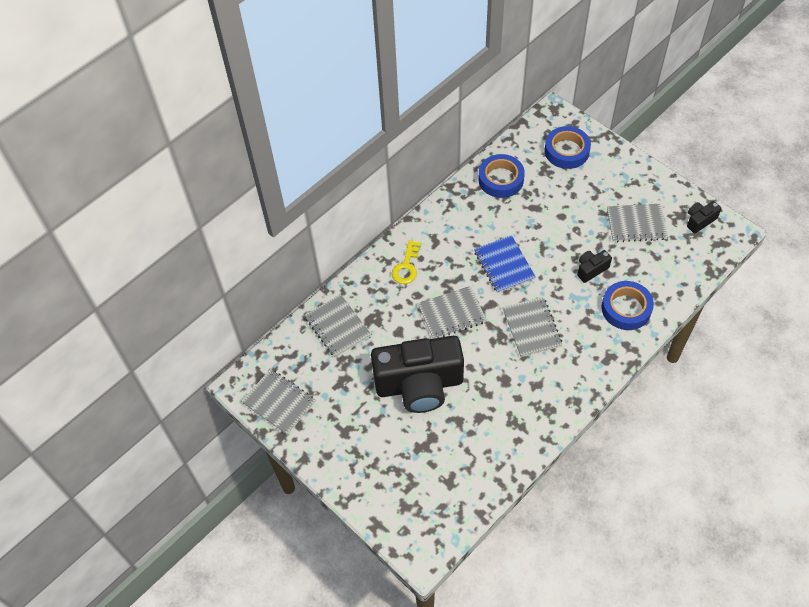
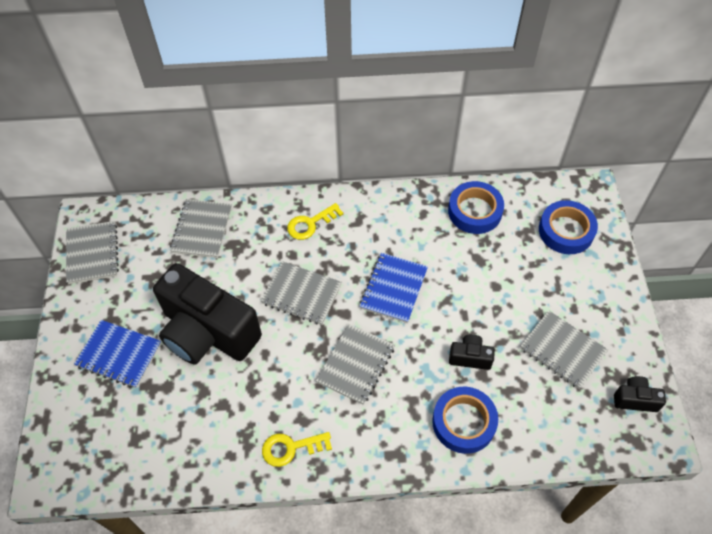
camera: 40 degrees right, 0 degrees up
(378, 446) = (119, 355): none -> blue notebook
(547, 405) = (291, 448): none -> yellow key

